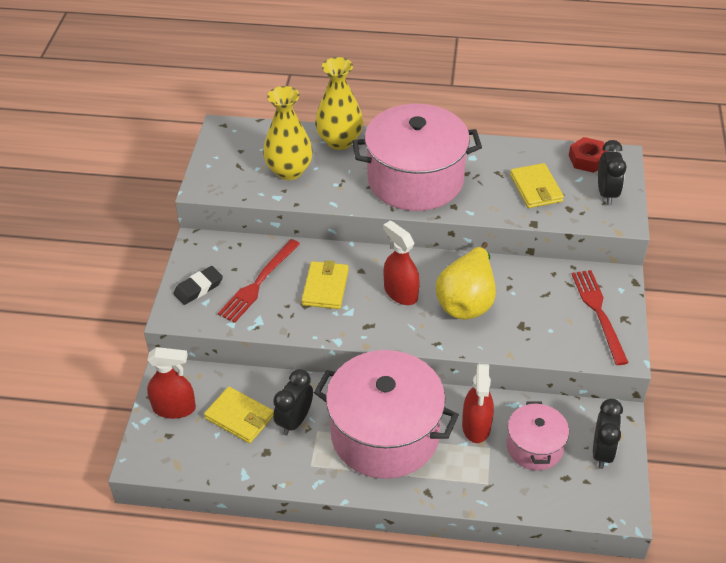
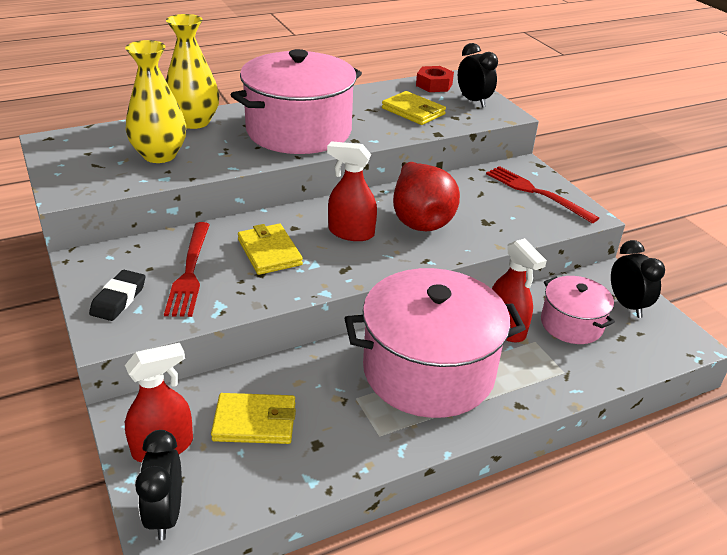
camera: 35 degrees left, 10 degrees down
(295, 421) = (323, 399): black clock -> black clock (165, 515)
(467, 301) = (419, 219): yellow pear -> red pear

